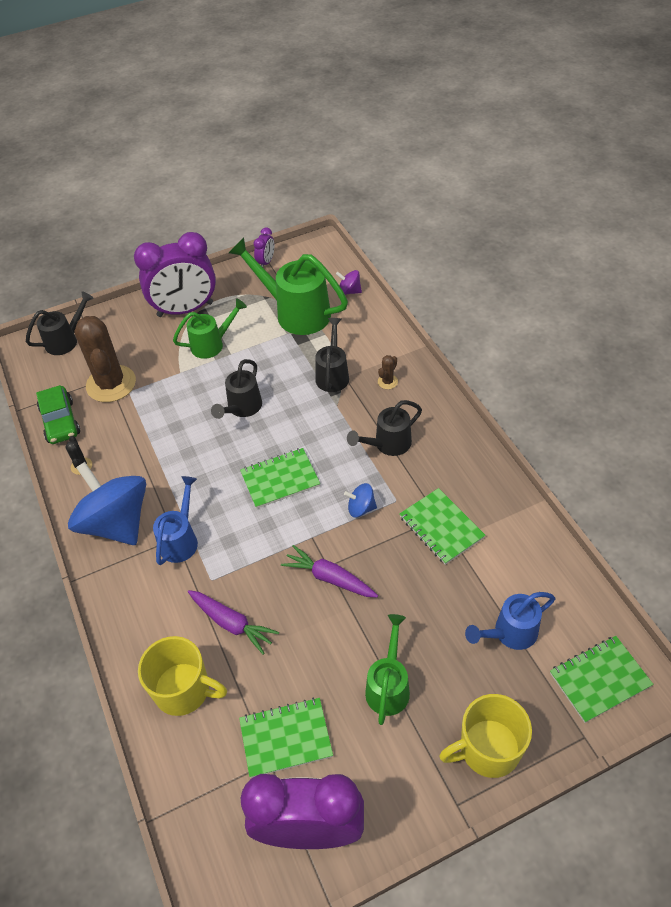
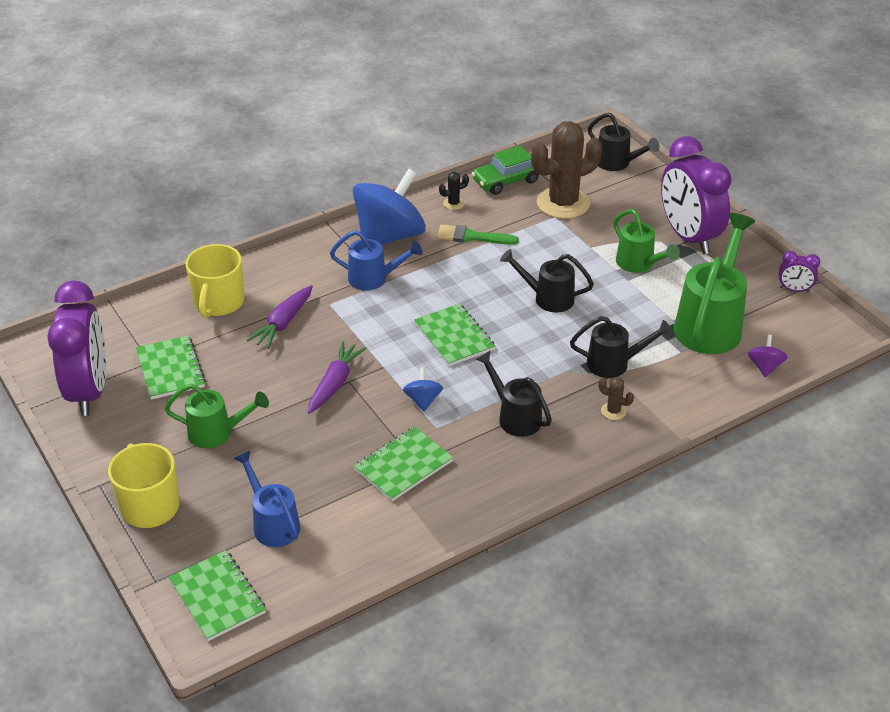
camera: 80 degrees right, 10 degrees down
(139, 455) = (472, 237): none -> green brush

